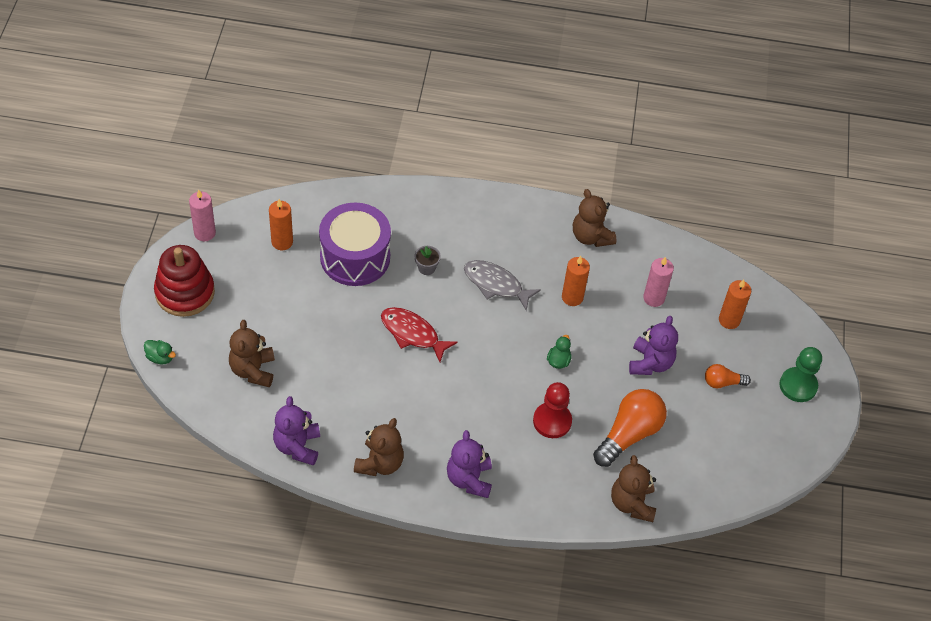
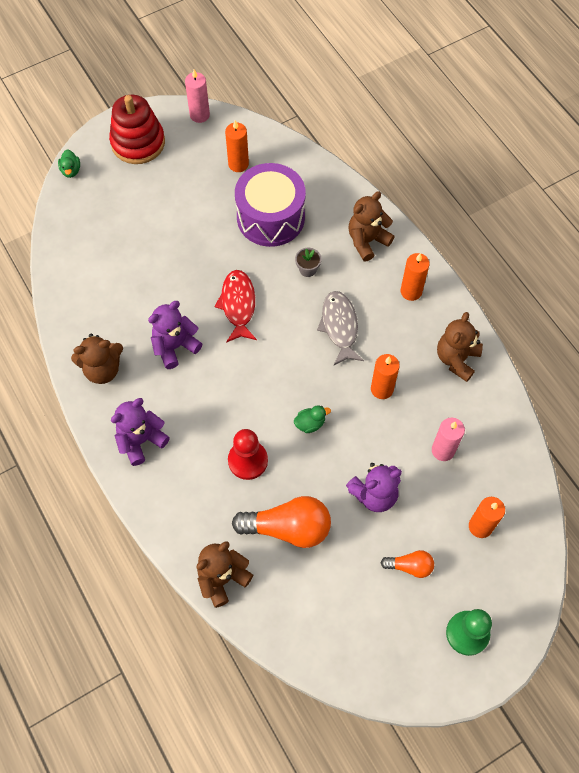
camera: 55 degrees right, 10 degrees up
(253, 370) = (111, 231): brown teddy bear -> brown teddy bear (367, 241)
(297, 446) = (71, 306): purple teddy bear -> purple teddy bear (175, 346)
(510, 221) = (411, 291): none -> orange candle
(722, 382) = (410, 566): orange light bulb -> orange light bulb turned 135 degrees clockwise

